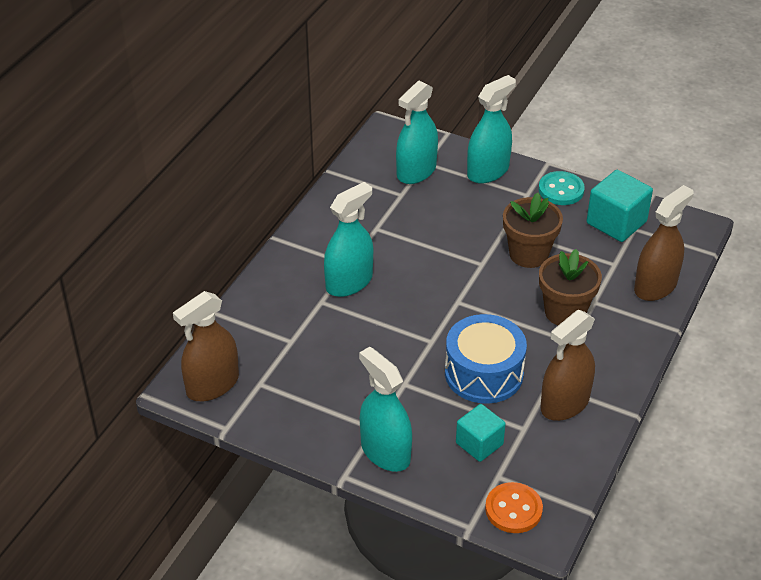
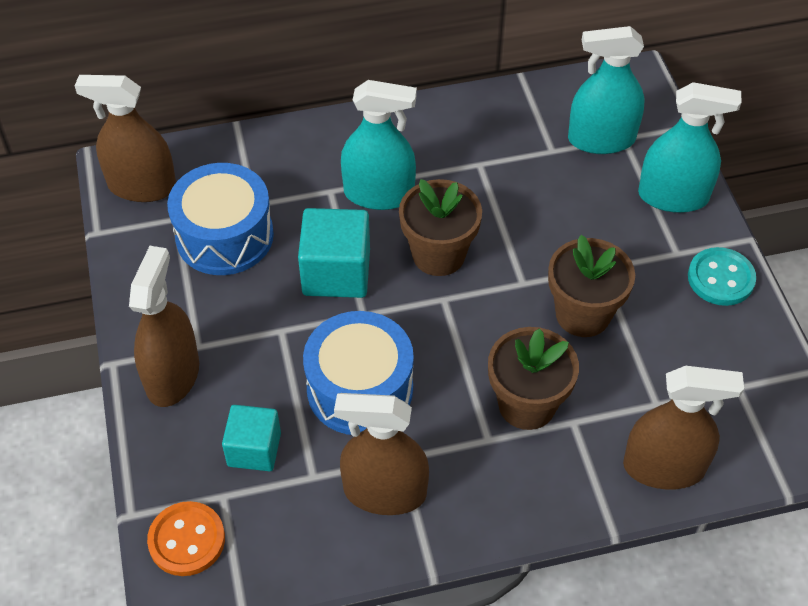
camera: 50 degrees right, 10 degrees up
(301, 368) = (224, 236): none -> blue drum
(385, 452) = (172, 375): turquoise spray bottle -> brown spray bottle
(424, 284) = (438, 254): none -> brown flower pot
(616, 222) = (728, 363): turquoise cube -> turquoise cube (336, 272)

